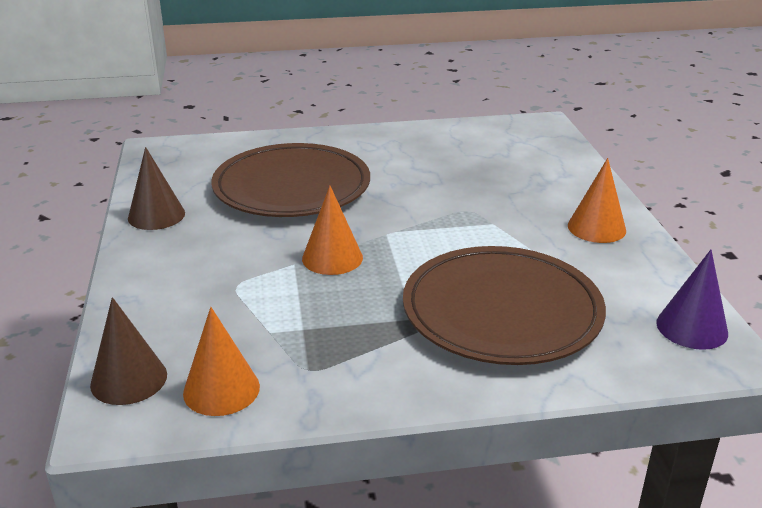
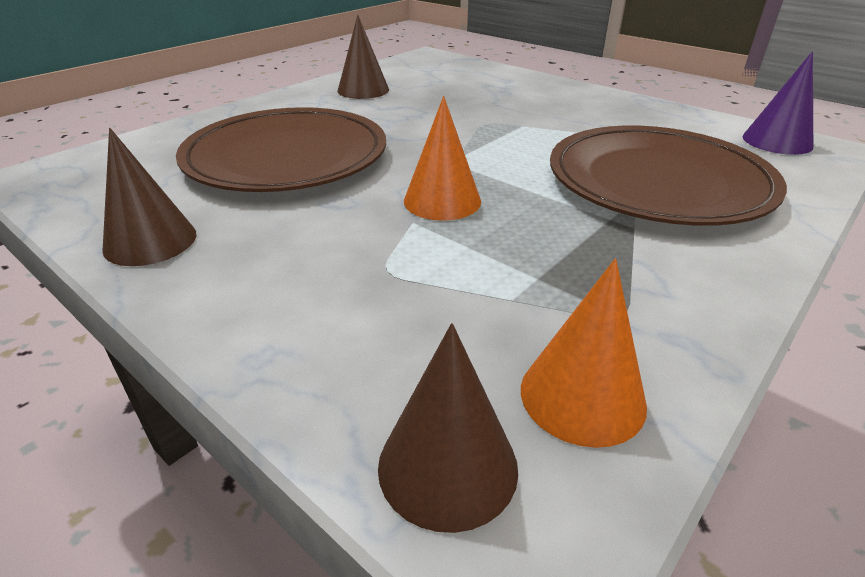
camera: 40 degrees left, 5 degrees up
(427, 145) = (363, 90): none -> brown cone
(596, 228) = (596, 104): orange cone -> none

